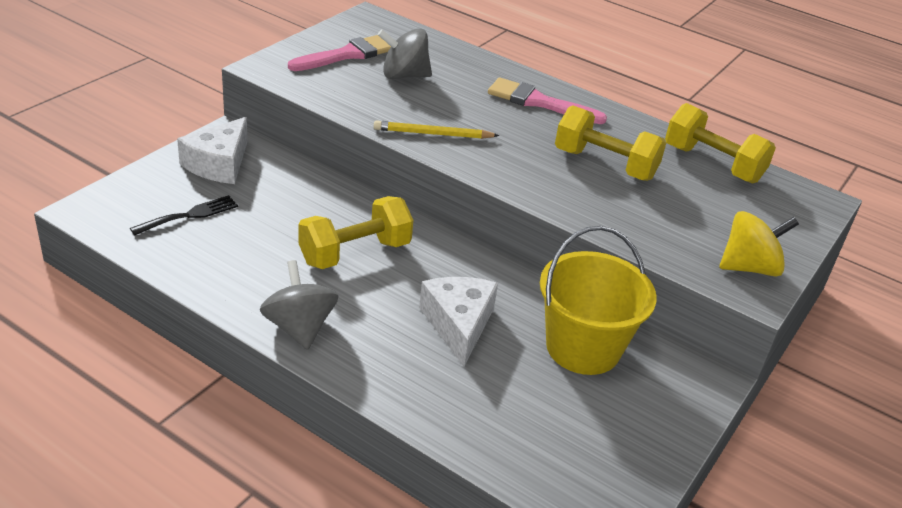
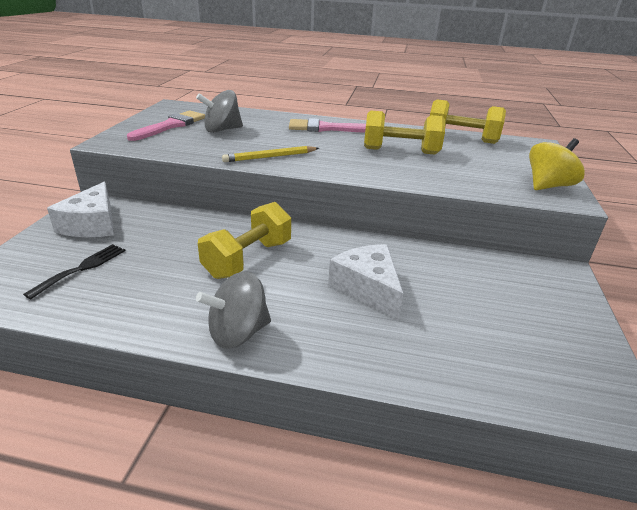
camera: 20 degrees left, 5 degrees down
(299, 327) = (238, 333): grey spinning top -> grey spinning top turned 75 degrees counterclockwise
(583, 348) = (468, 277): yellow bucket -> none

